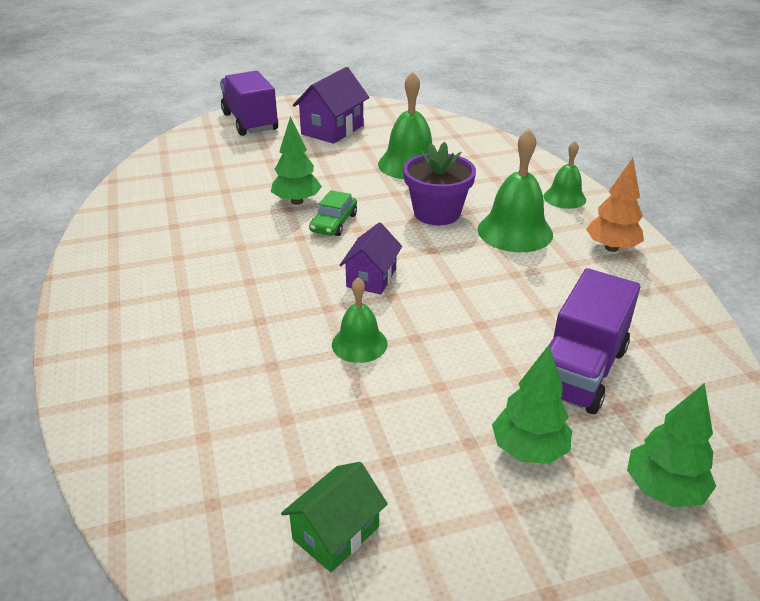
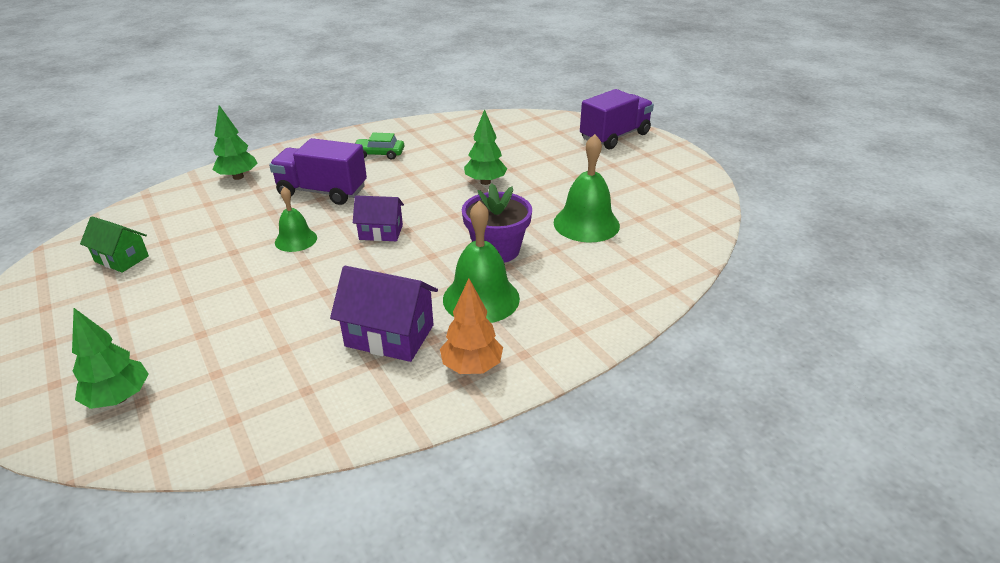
camera: 75 degrees right, 0 degrees up
(332, 130) = (630, 174): purple house -> purple house (389, 335)
(334, 223) = (458, 203): green car -> green car (379, 154)
(529, 450) = (174, 327): green tree -> green tree (238, 177)
(564, 198) = (569, 328): green bell -> none
(580, 371) = (263, 349): purple truck -> purple truck (322, 192)

